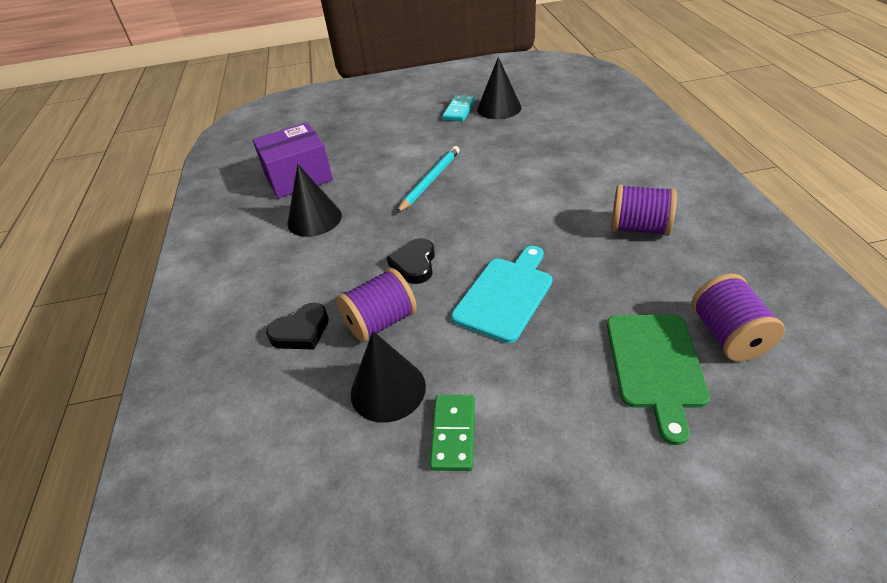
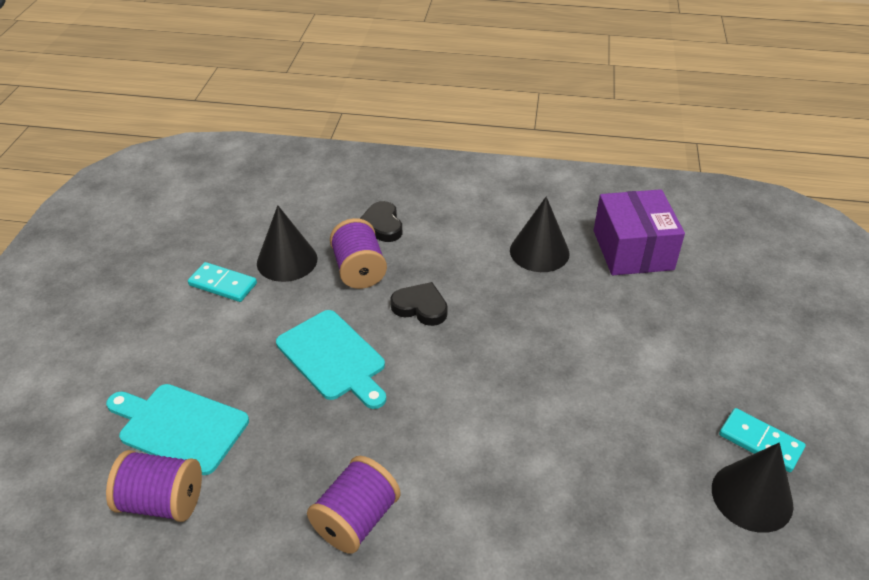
camera: 105 degrees right, 0 degrees up
(430, 181) = (567, 356): turquoise pencil -> none
(453, 434) = (223, 284): green domino -> turquoise domino
(655, 365) = (179, 427): green cutting board -> turquoise cutting board

